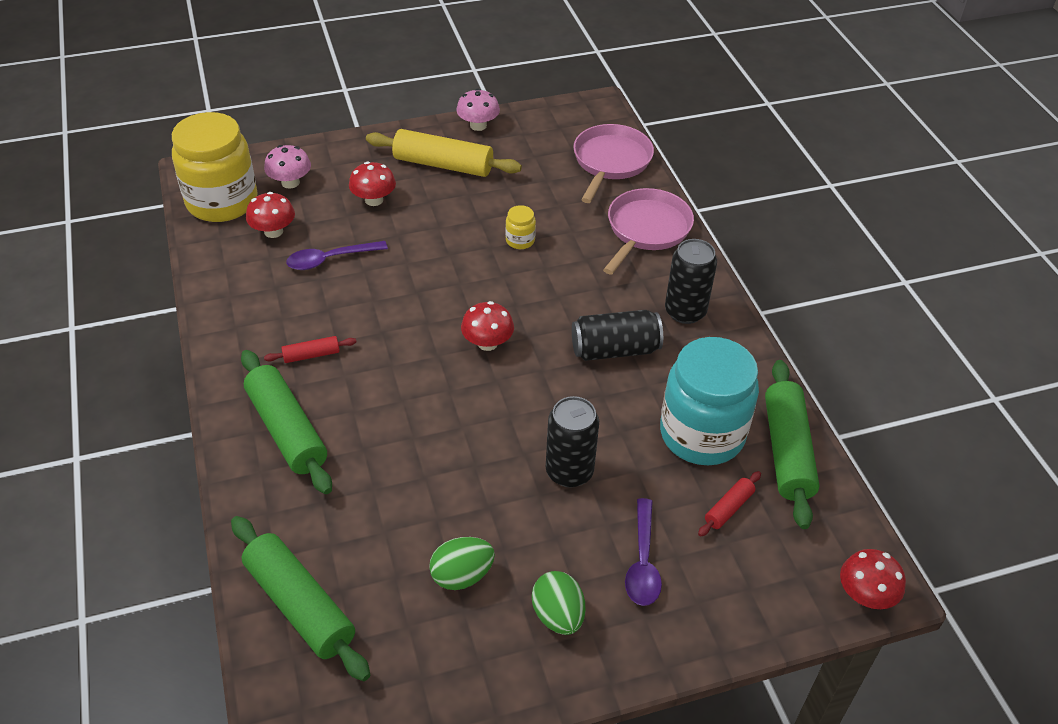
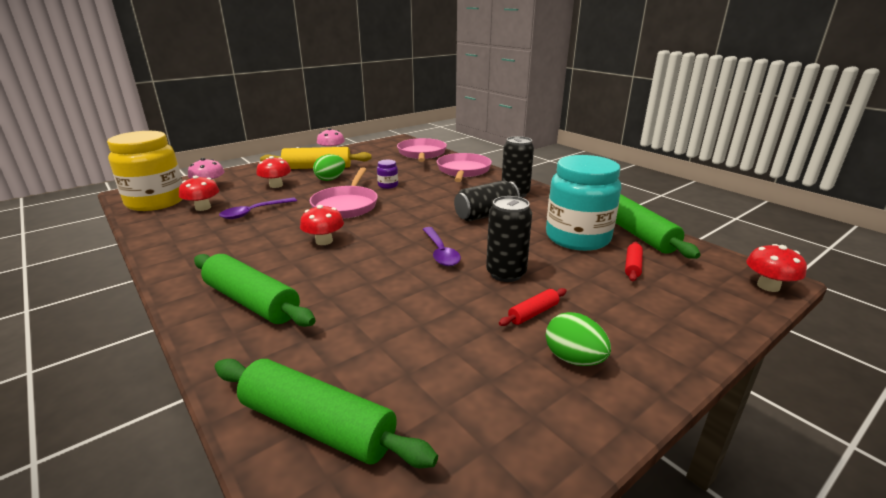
camera: 20 degrees left, 20 degrees down
(311, 355) = (258, 257): red rolling pin -> red rolling pin (533, 313)
(446, 275) = (346, 205): none -> pink pan
(462, 575) = (469, 355): green egg -> green egg (330, 179)
(487, 343) = (396, 227): red mushroom -> red mushroom (324, 241)
(520, 240) = (388, 185): yellow jar -> purple jar
(643, 562) = (606, 308): purple spoon -> purple spoon (440, 252)

